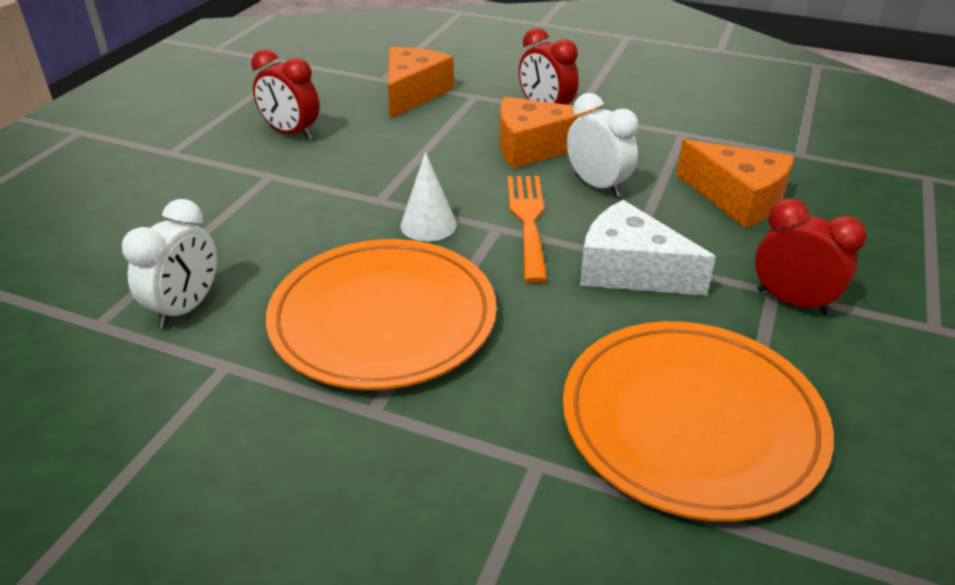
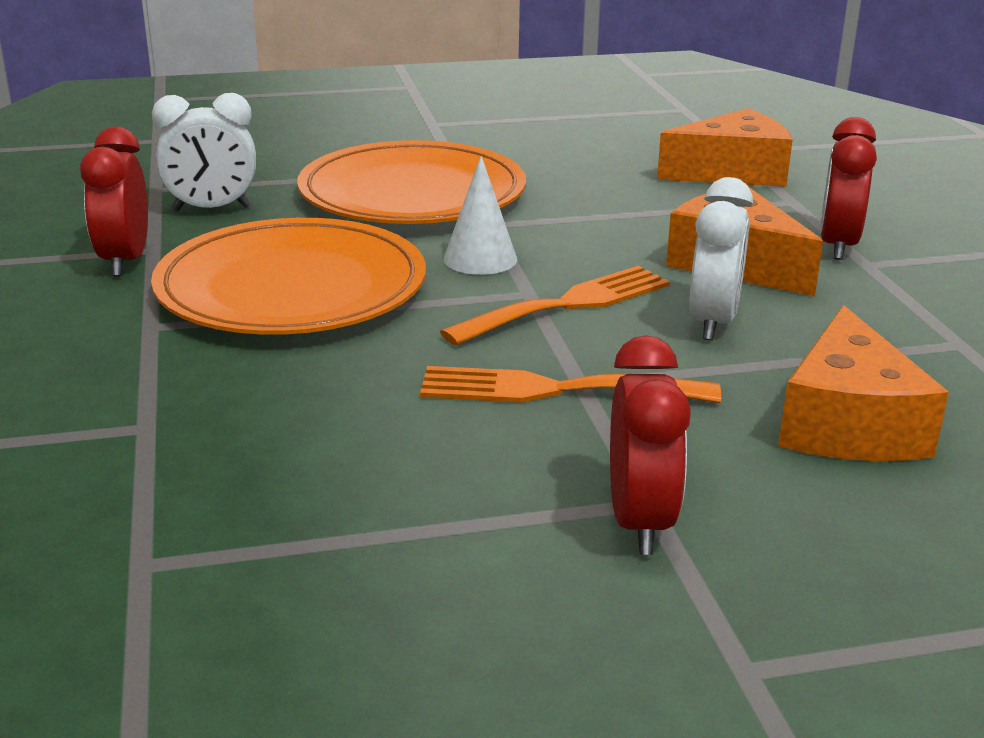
camera: 55 degrees right, 10 degrees down
(291, 133) = (546, 151): red clock -> red clock (124, 261)
(630, 270) = (553, 390): white cheese -> orange fork
(691, 421) = (297, 500): orange plate -> orange plate (412, 194)

